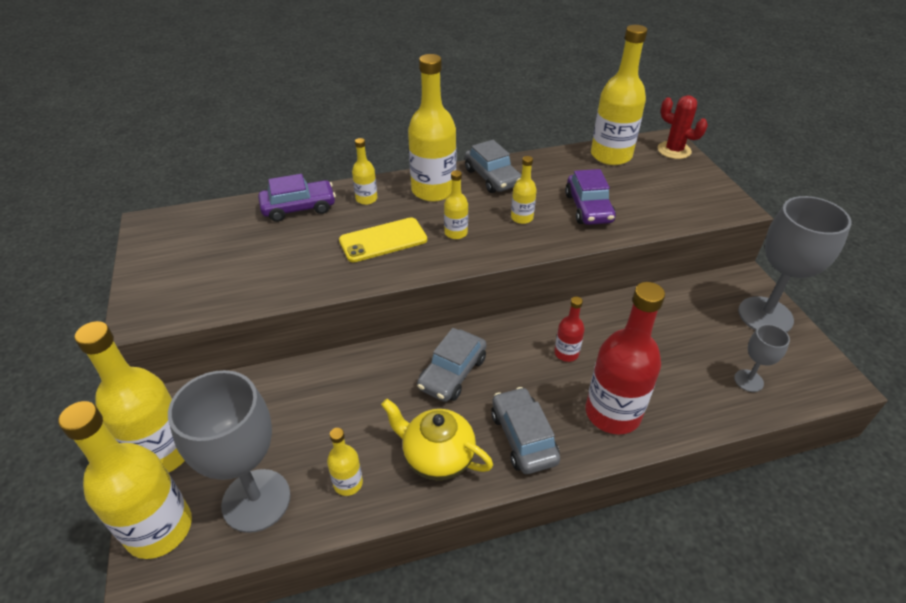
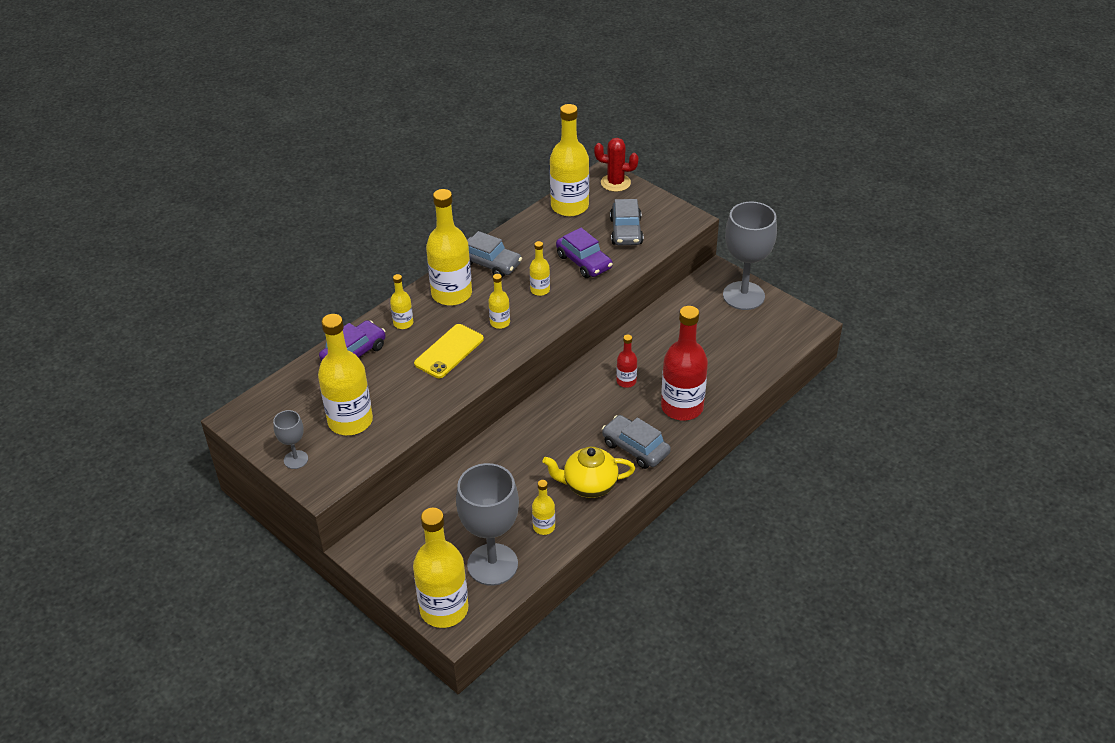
camera: 30 degrees left, 0 degrees up
(163, 452) = (398, 571): yellow bottle -> yellow bottle (350, 421)
(452, 373) = (557, 430): grey car -> grey car (626, 231)
(748, 381) = (755, 347): grey goblet -> grey goblet (296, 459)

